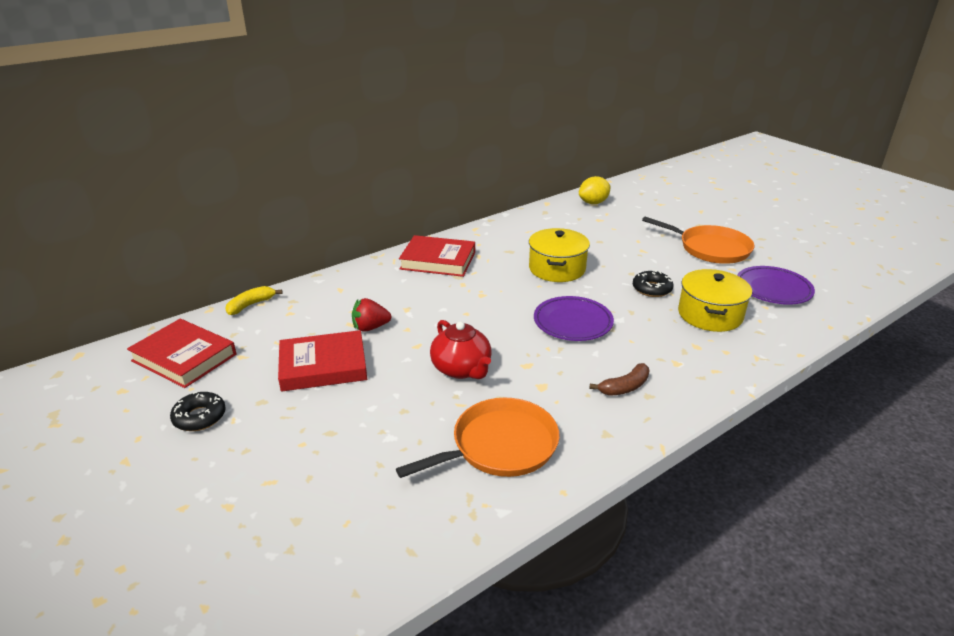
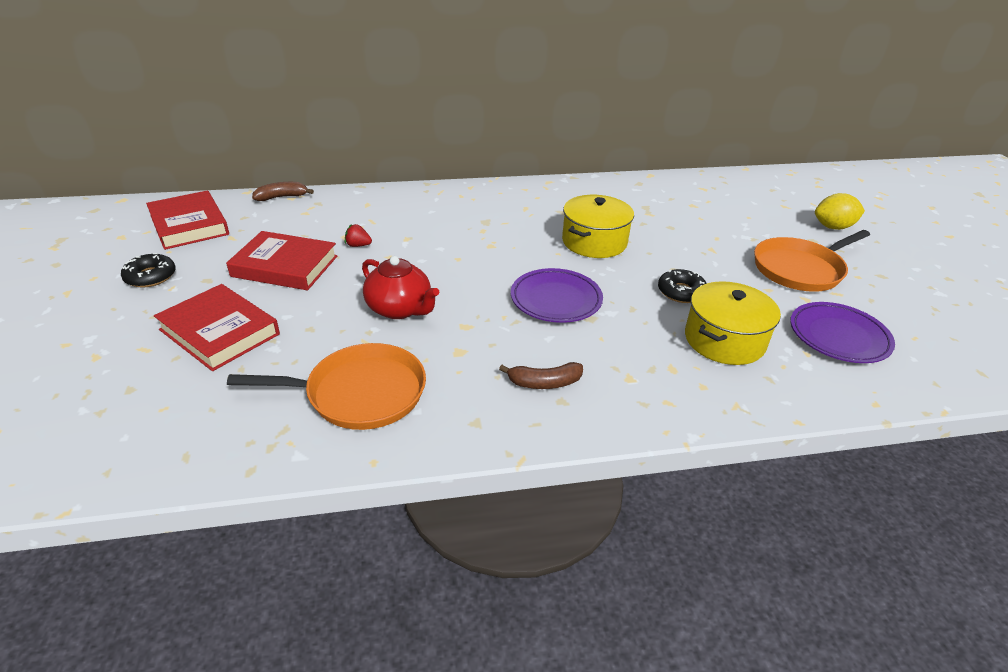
camera: 25 degrees right, 5 degrees up
(251, 305) = (282, 197): yellow banana -> brown banana
(370, 327) = (358, 245): red strawberry -> red strawberry, size x0.66
(438, 260) = (481, 202): red book -> red book (219, 332)
(462, 369) = (400, 309): red teapot -> red teapot turned 45 degrees counterclockwise
(593, 203) = (703, 186): yellow lemon -> yellow lemon (833, 227)
(710, 248) = (800, 269): orange pan -> orange pan turned 90 degrees clockwise

